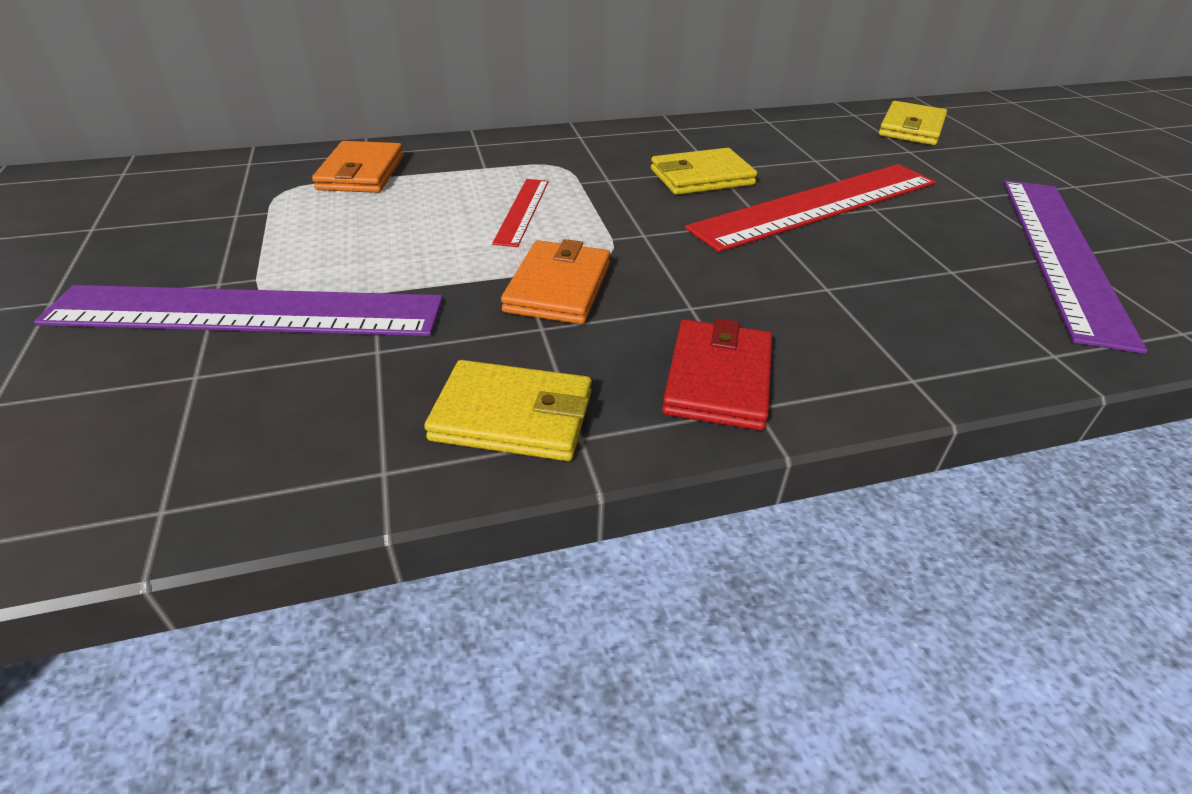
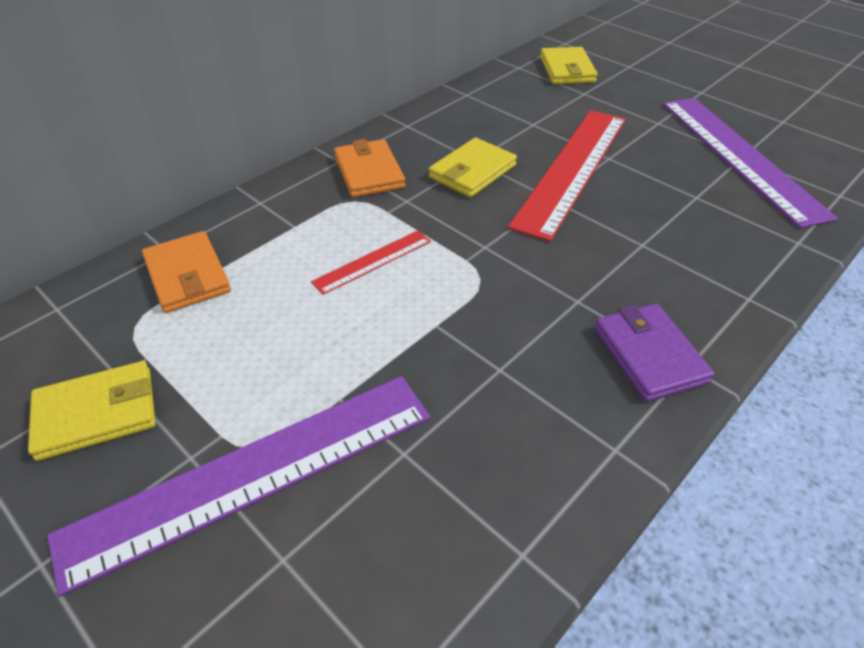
camera: 30 degrees left, 5 degrees up
(513, 416) = (558, 457): yellow wallet -> yellow wallet (97, 413)
(522, 211) = (372, 261): red ruler -> red ruler turned 75 degrees clockwise
(558, 287) = (475, 326): orange wallet -> orange wallet (369, 172)
(718, 379) = (649, 355): red wallet -> purple wallet

